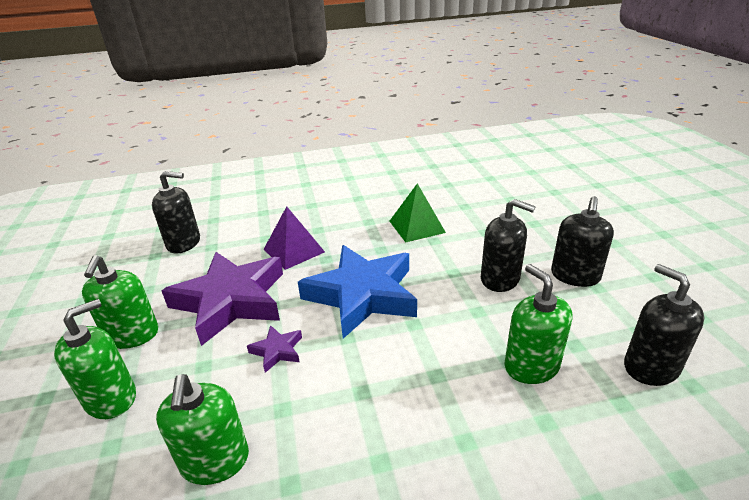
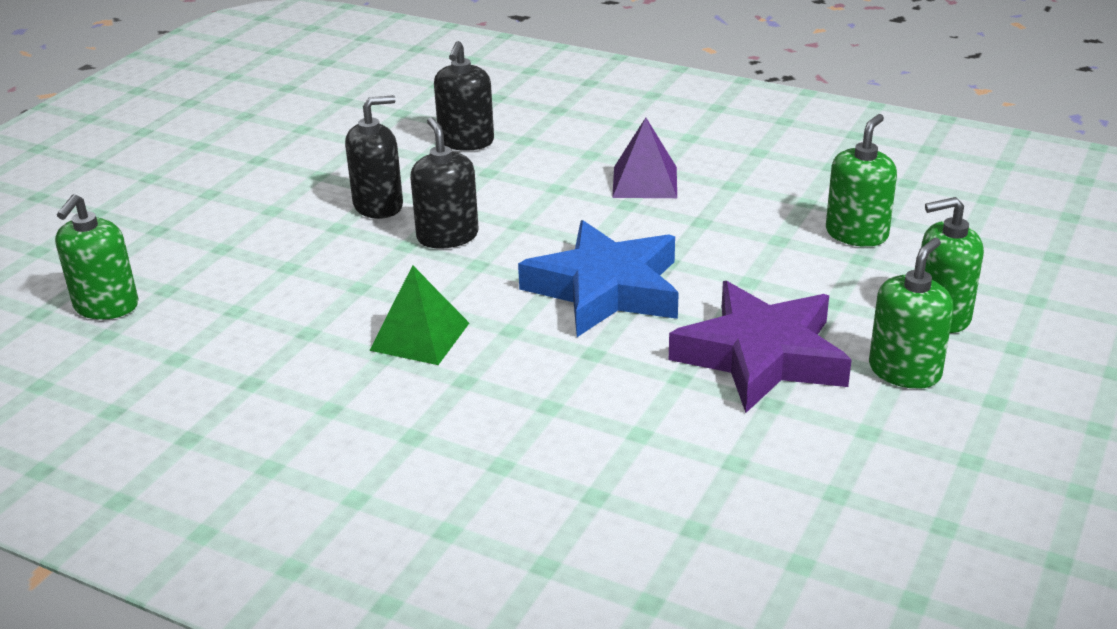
camera: 140 degrees left, 0 degrees up
(184, 243) = (775, 496): black soap dispenser -> none
(277, 351) = (748, 281): purple star -> none
(294, 250) = (620, 388): purple pyramid -> purple pyramid (645, 182)
(531, 366) = (546, 177): green soap dispenser -> green soap dispenser (106, 306)

